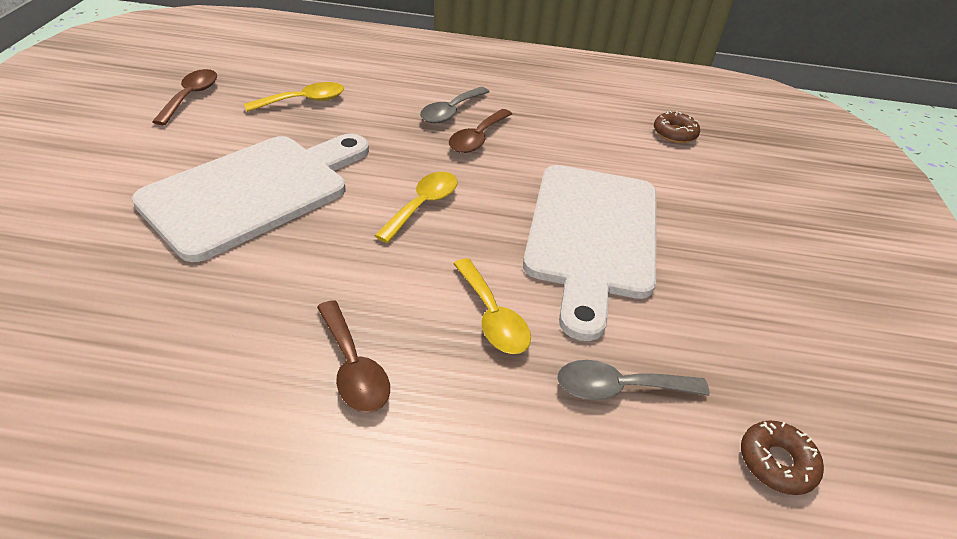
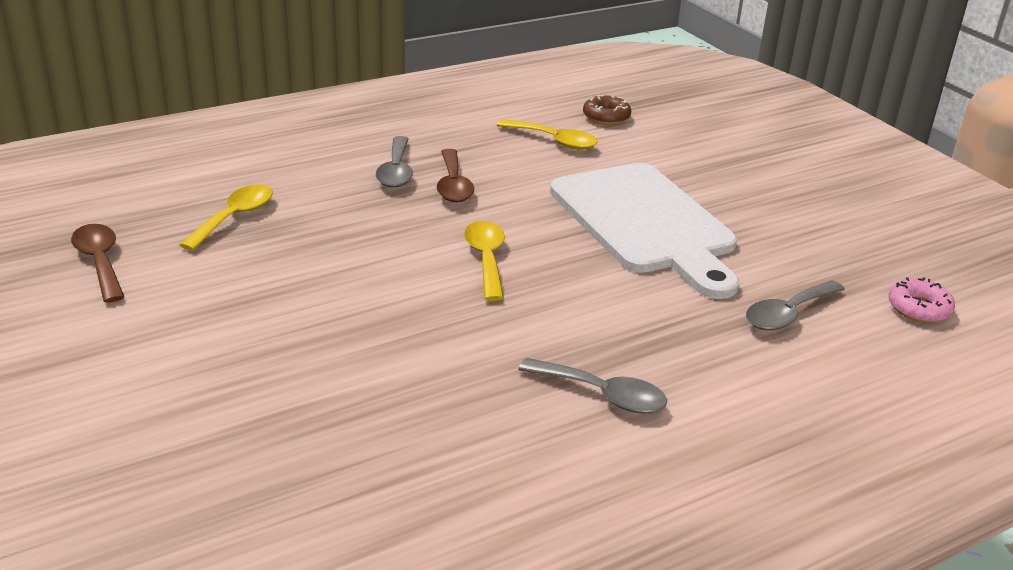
camera: 35 degrees left, 10 degrees down
(254, 191) = (317, 315): white cutting board -> none
(353, 367) = (602, 394): brown spoon -> grey spoon
(492, 317) = (651, 312): yellow spoon -> yellow spoon (554, 141)
(776, 462) = (919, 308): brown donut -> pink donut

